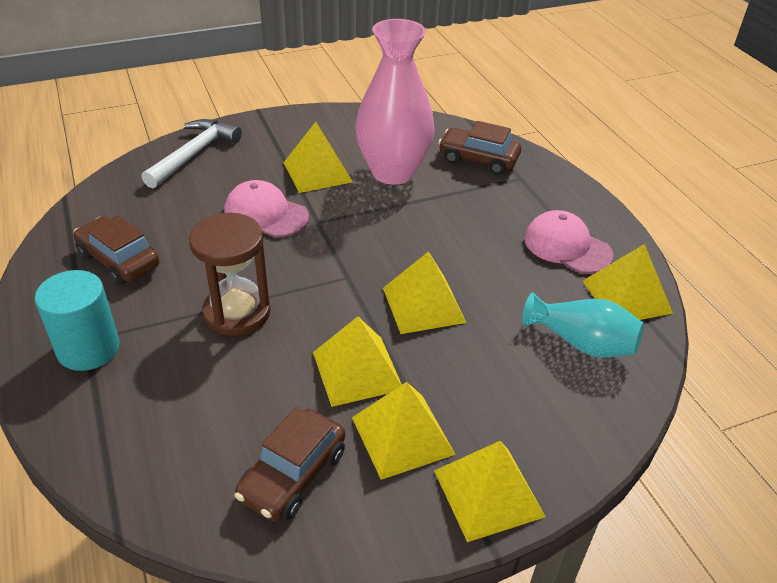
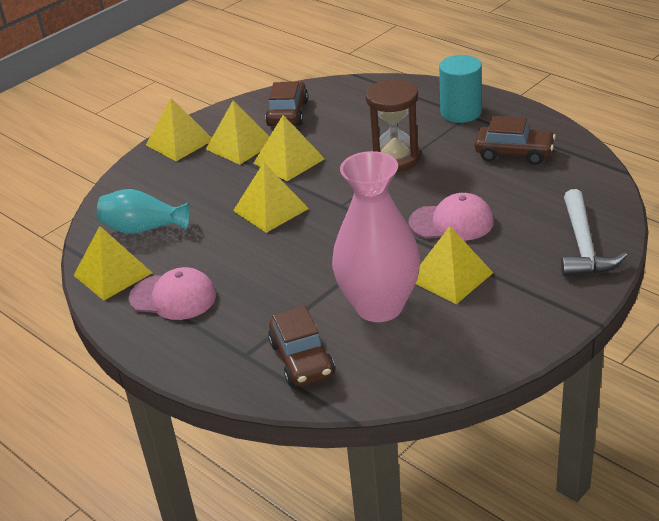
camera: 160 degrees right, 5 degrees down
(478, 159) = (302, 359): brown car -> brown car turned 75 degrees clockwise

